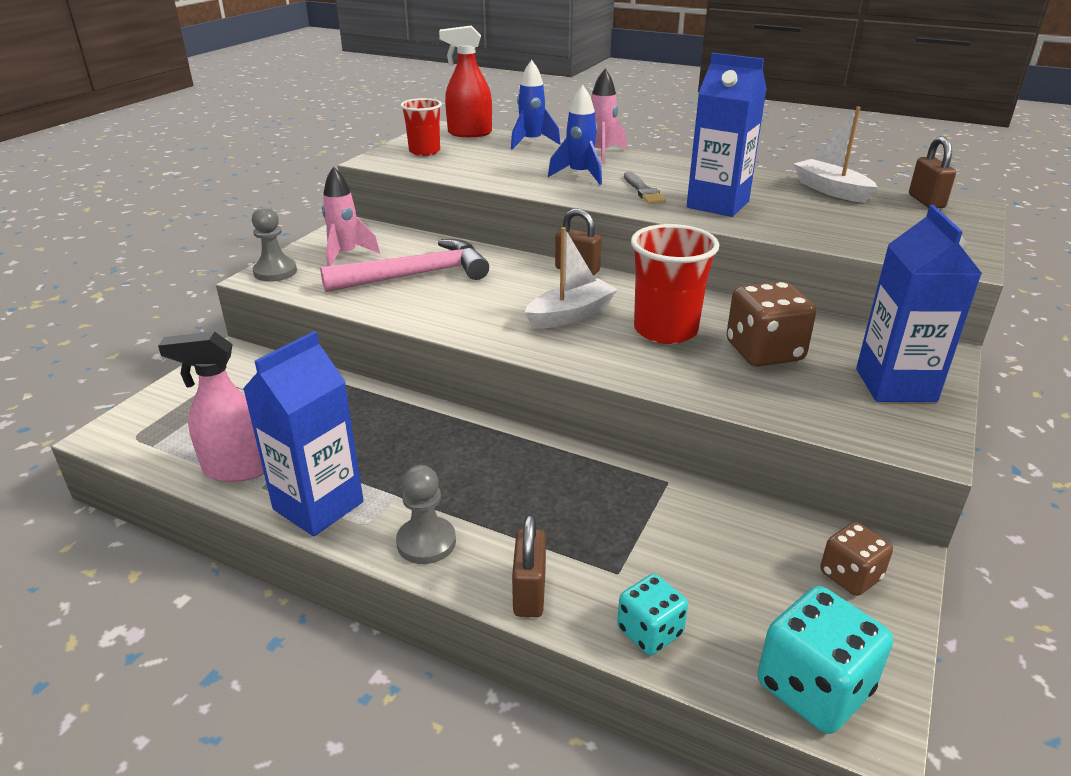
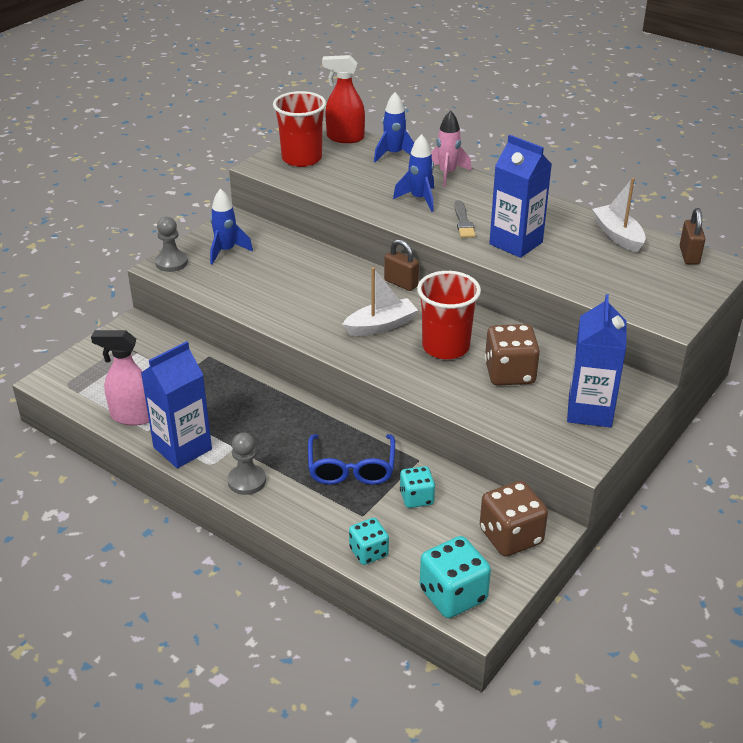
camera: 10 degrees right, 5 degrees up
(346, 255) = (226, 251): pink rocket -> blue rocket
(416, 275) = (276, 276): pink hammer -> none
(424, 151) = (301, 159): red cup -> red cup, size x1.55
(529, 593) = (303, 520): brown padlock -> none
(577, 505) = (351, 468): none -> blue glasses
(687, 536) = (416, 498): none -> turquoise dice
(850, 576) = (511, 536): brown dice -> brown dice, size x1.63

